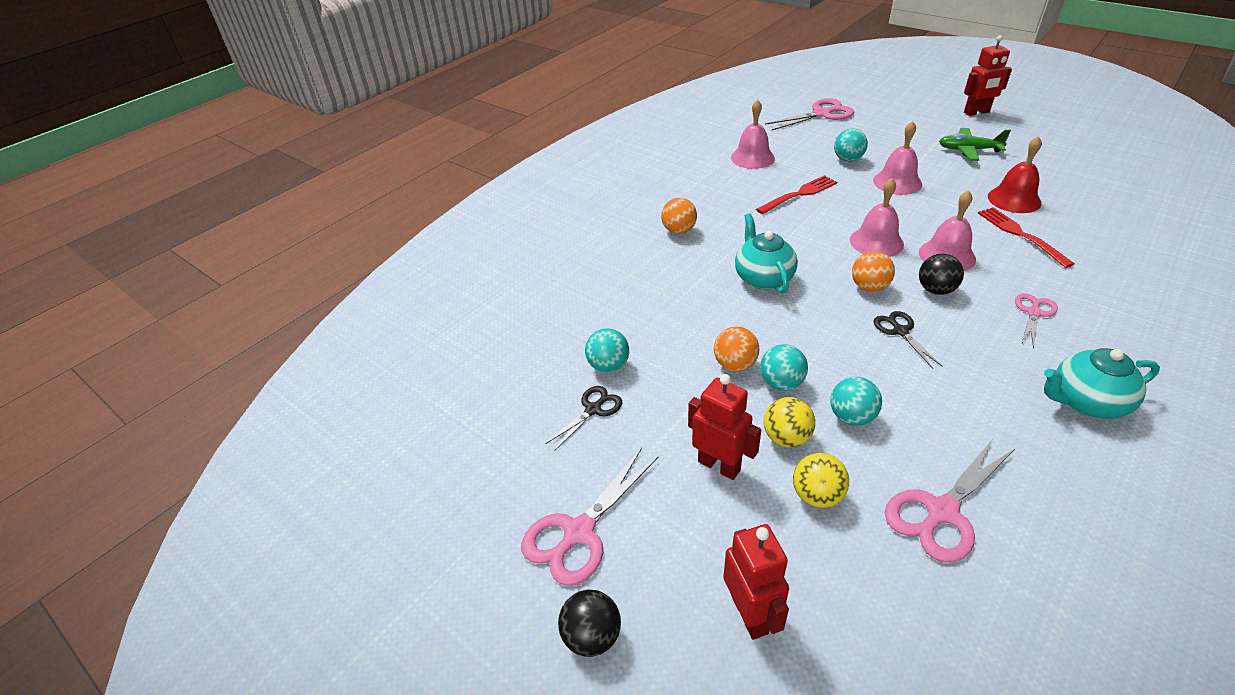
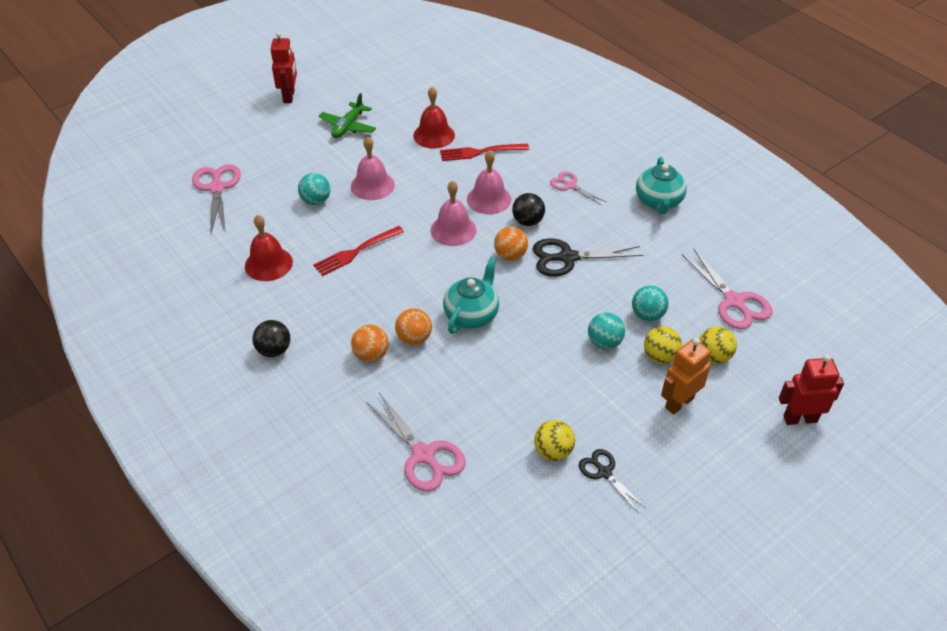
camera: 80 degrees left, 5 degrees up
(578, 532) = (728, 504): pink scissors -> pink scissors (423, 455)
(592, 636) = (812, 509): black ball -> black ball (274, 350)
(608, 366) = (553, 451): turquoise ball -> yellow ball
(719, 465) = (679, 403): red robot -> orange robot
(735, 365) = (576, 364): orange ball -> orange ball (414, 338)
(752, 157) = (268, 264): pink bell -> red bell
(763, 277) = (472, 315): turquoise teapot -> turquoise teapot turned 120 degrees clockwise
(799, 194) = (356, 252): red fork -> red fork turned 105 degrees counterclockwise
(900, 331) = (567, 258): black scissors -> black scissors, size x1.66

